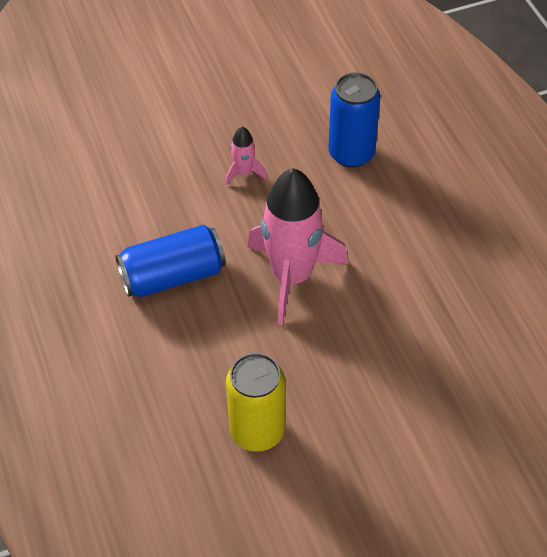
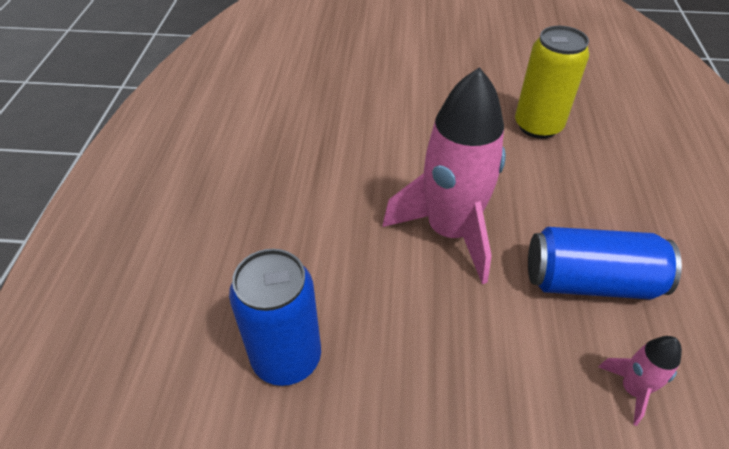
camera: 155 degrees left, 5 degrees down
(244, 173) = (451, 392): pink rocket -> pink rocket (632, 389)

